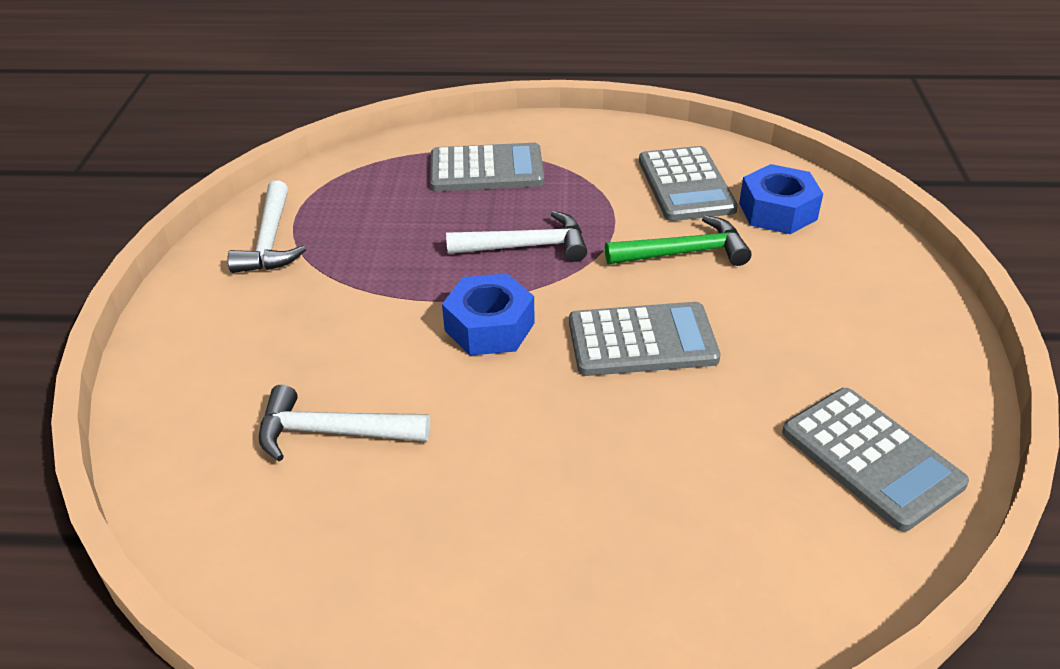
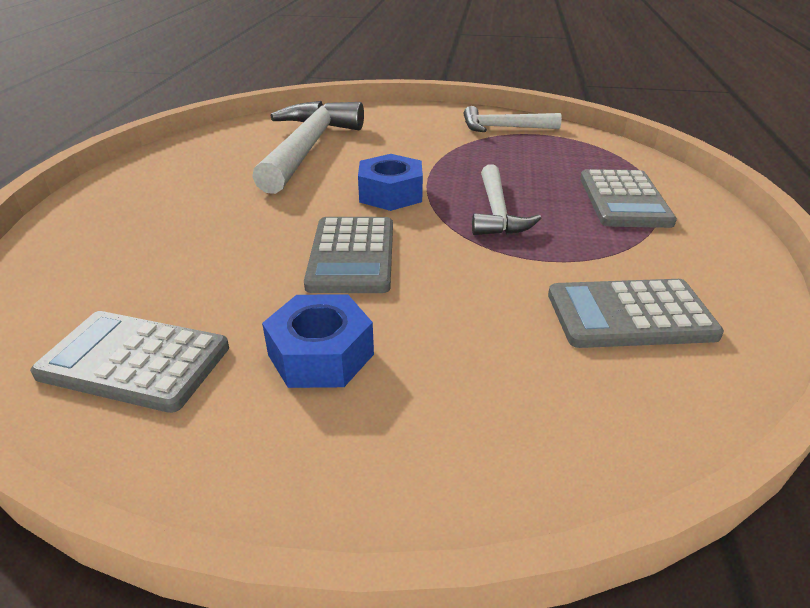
camera: 95 degrees right, 5 degrees down
(333, 432) = (307, 148): white hammer -> white hammer, size x1.76
(684, 253) = (485, 295): green hammer -> none
(777, 211) = (582, 385): blue nut -> blue nut (321, 354)
(871, 458) = (134, 361): grey calculator -> grey calculator turned 45 degrees clockwise

